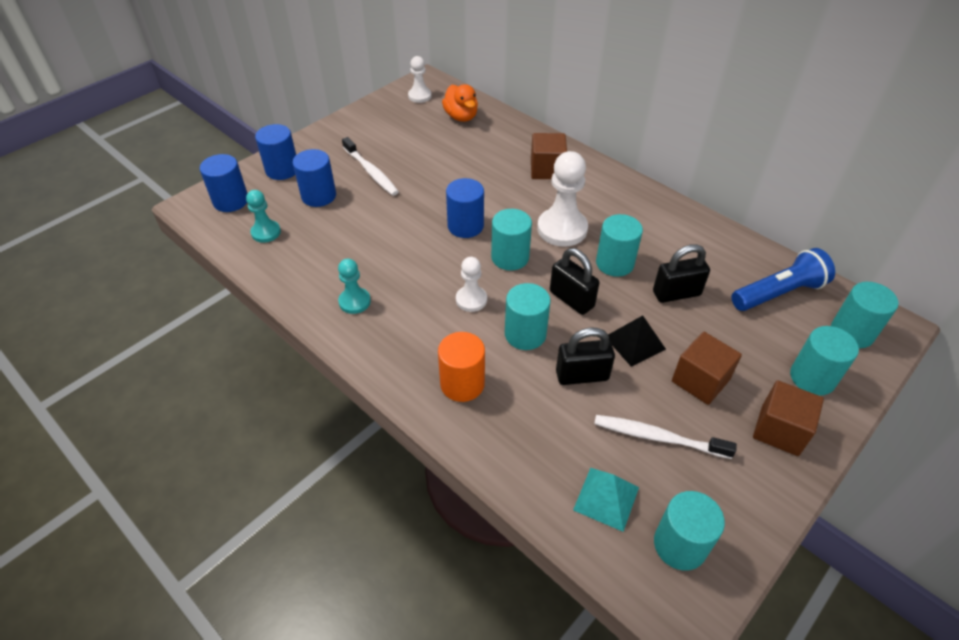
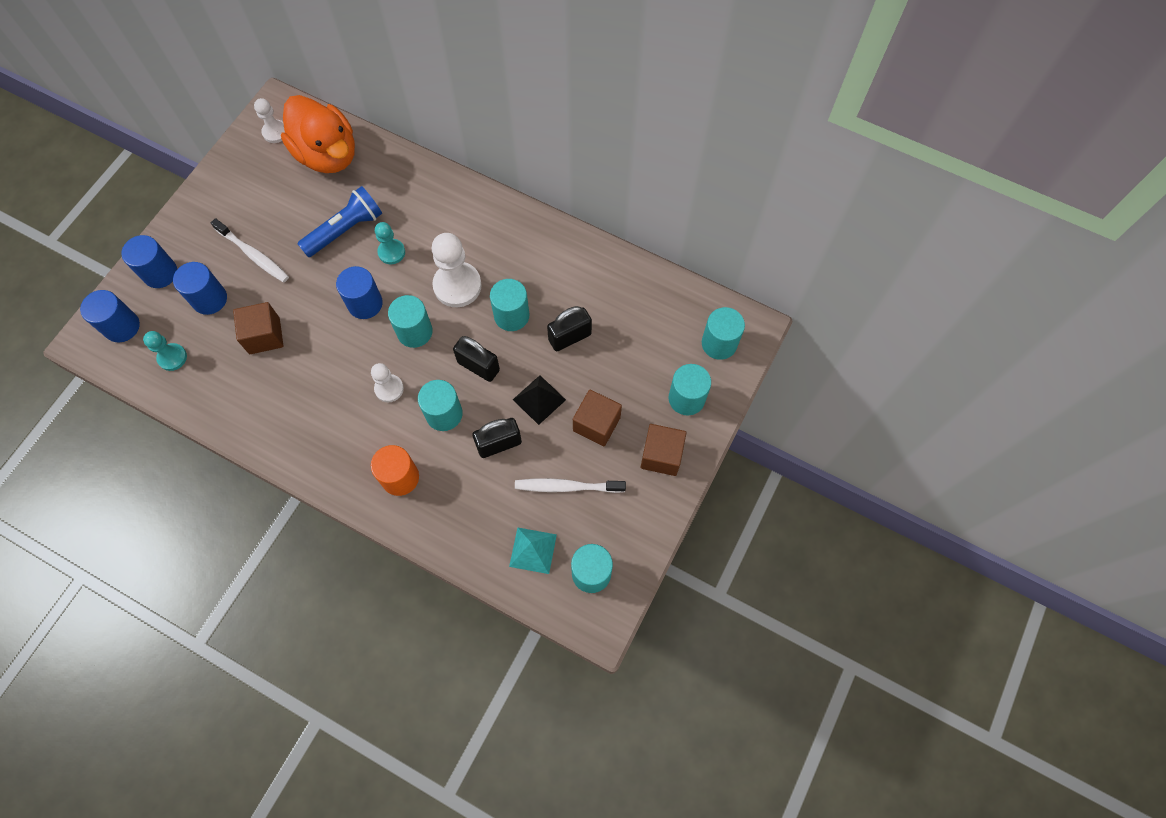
camera: 15 degrees left, 20 degrees up
(354, 301) = (283, 417): turquoise pawn -> turquoise pawn (391, 252)
(461, 117) = (327, 154): orange duck -> orange duck, size x1.80
(547, 169) = (430, 211): brown cube -> brown cube (264, 336)
(778, 293) = (657, 315): blue flashlight -> blue flashlight (345, 230)

